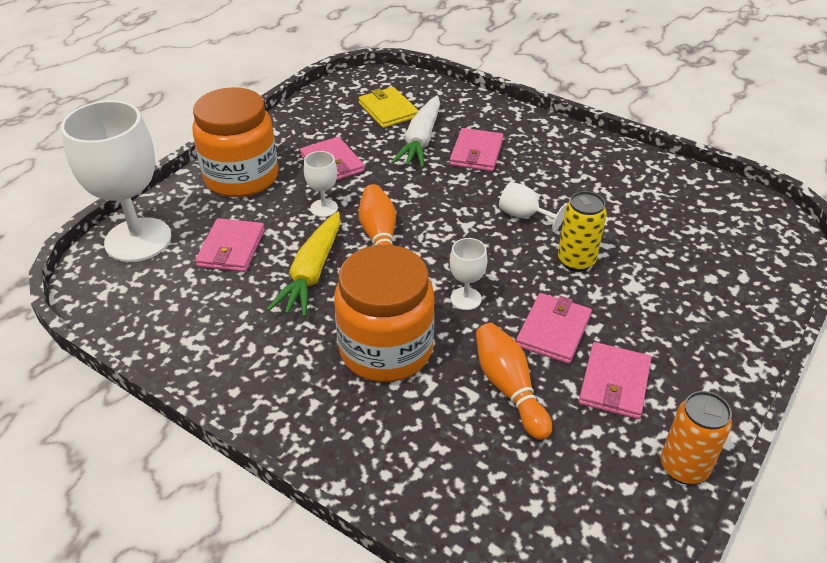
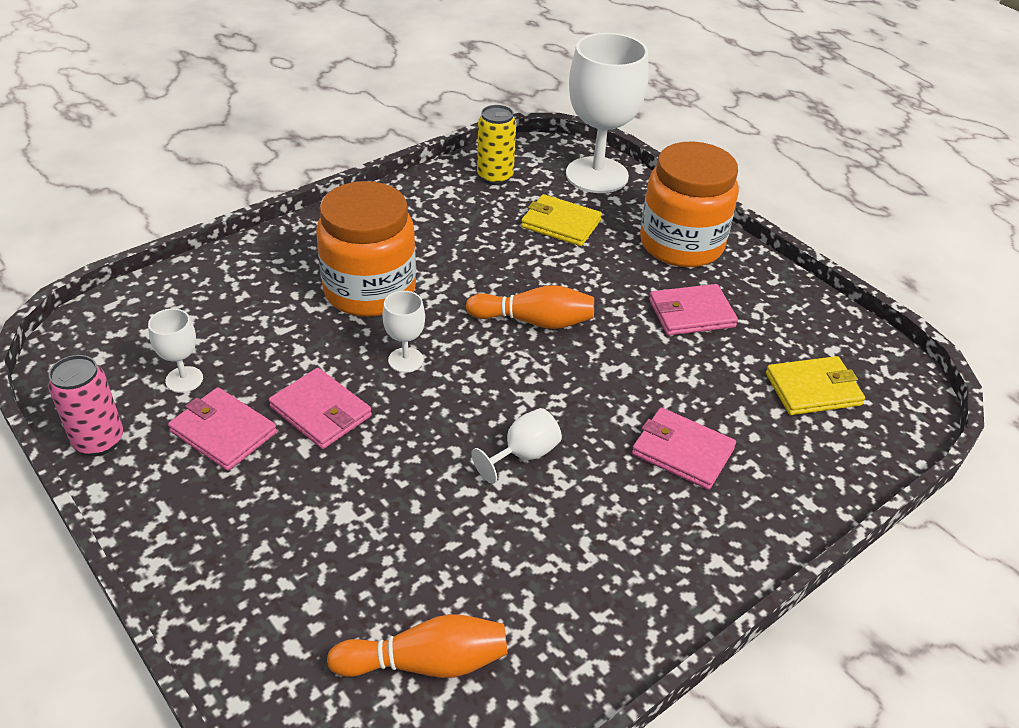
camera: 105 degrees right, 0 degrees up
(231, 248) = (560, 224): pink wallet -> yellow wallet
(312, 273) = (500, 266): yellow carrot -> none
(324, 208) = (604, 292): white goblet -> white goblet (184, 379)
(421, 140) = (726, 403): white carrot -> none
(509, 388) = (272, 355): orange bowling pin -> orange bowling pin (426, 662)
(576, 261) = (416, 473): yellow can -> yellow can (495, 177)
(683, 467) = (99, 441): orange can -> pink can

